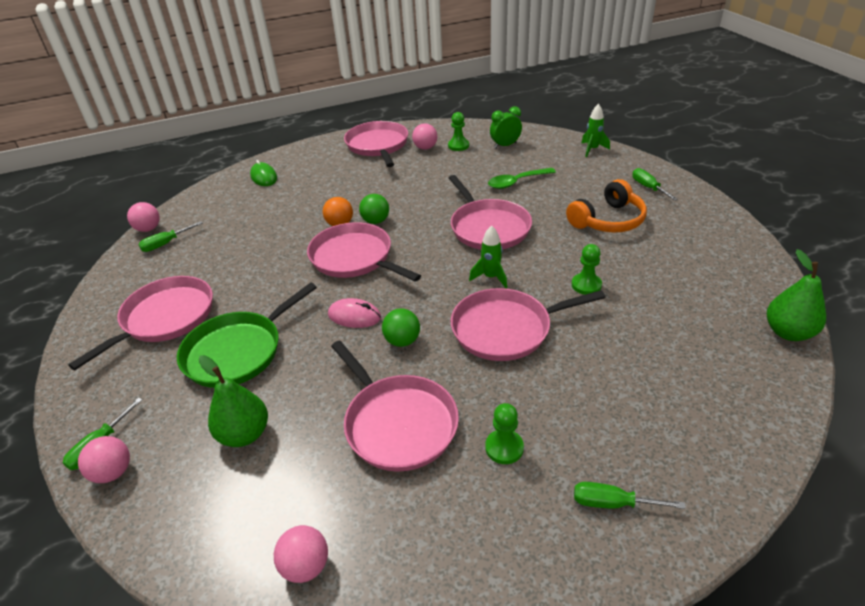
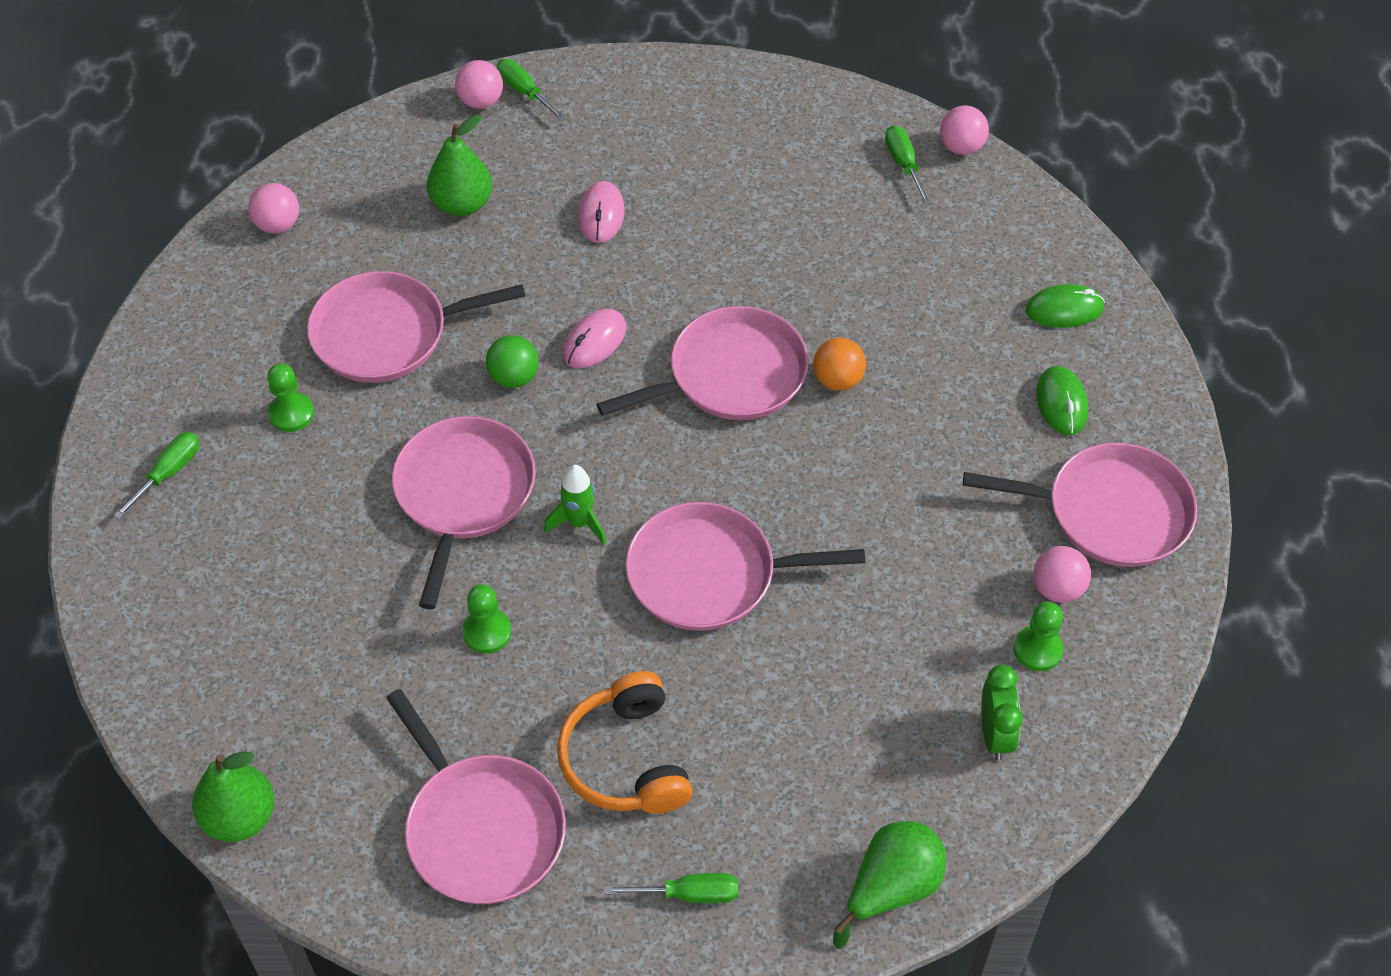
camera: 110 degrees right, 15 degrees up
(165, 318) = (714, 153): pink pan -> pink pan (481, 828)
(238, 351) = (601, 215): green pan -> pink mouse
(323, 166) = (1061, 403): none -> green mouse
(376, 221) = (819, 429): green ball -> none
(516, 182) = (833, 684): green spoon -> none
(592, 149) = (891, 888): green rocket -> green pear

